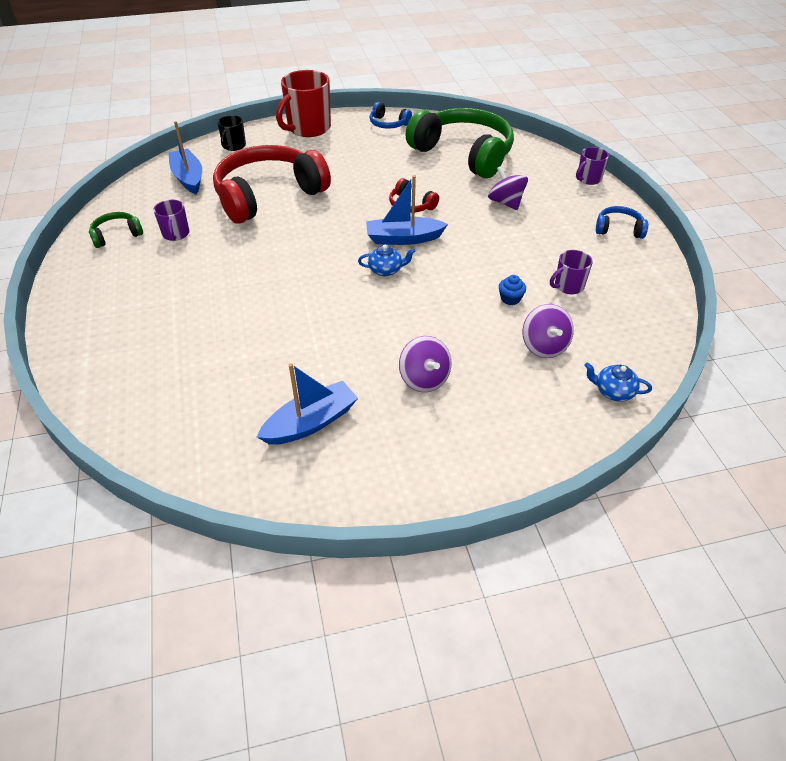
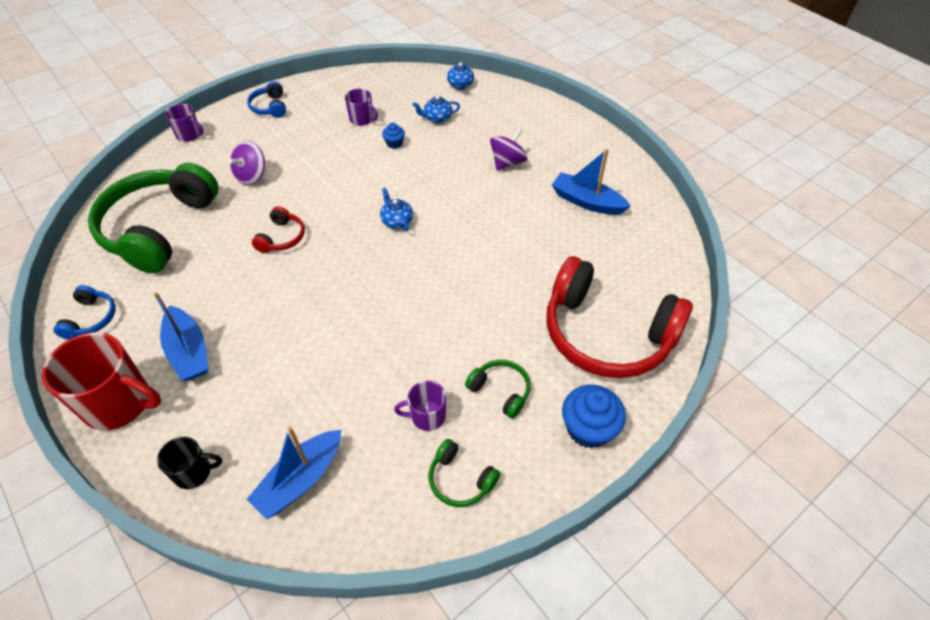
camera: 115 degrees left, 5 degrees up
(79, 307) = (588, 428): none -> blue cupcake
(157, 274) = (501, 391): none -> green headphones
(176, 234) = (427, 416): purple mug -> purple mug turned 150 degrees counterclockwise
(268, 195) = (309, 366): red headphones -> red headphones (607, 334)
(403, 238) = (343, 225): blue boat -> blue boat (188, 351)
(544, 346) = (437, 118): purple spinning top -> blue teapot

